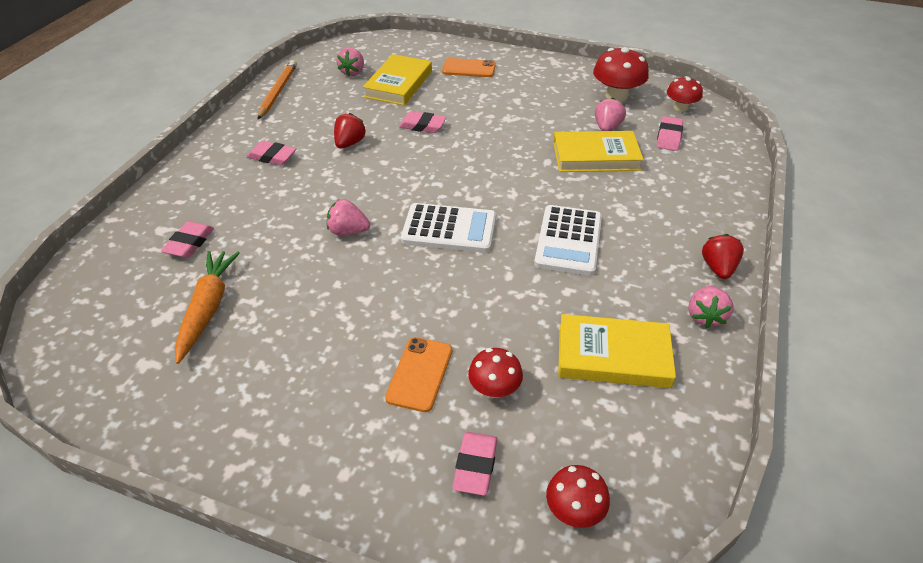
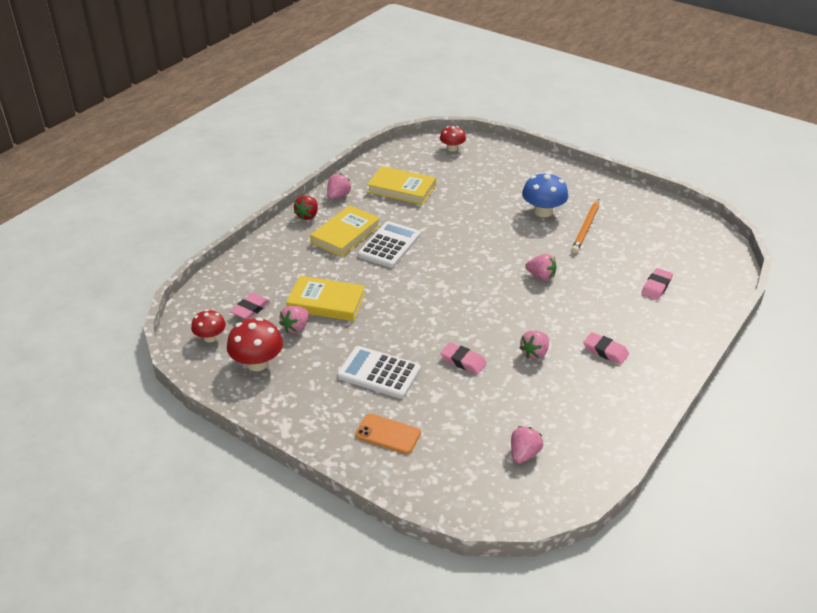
camera: 165 degrees left, 5 degrees down
(207, 309) = (631, 244): orange carrot -> none
(278, 91) = (610, 438): orange pencil -> orange pencil (586, 228)
(349, 143) = (534, 353): red strawberry -> pink strawberry
(352, 352) = (543, 211): none -> blue mushroom
(398, 84) = (474, 423): yellow book -> yellow book (345, 234)
(420, 374) = (507, 197): orange phone -> none
(449, 229) = (468, 266): white calculator -> white calculator (379, 373)
(475, 466) = (489, 165): pink eraser -> none
(494, 389) = (470, 186): red mushroom -> none

